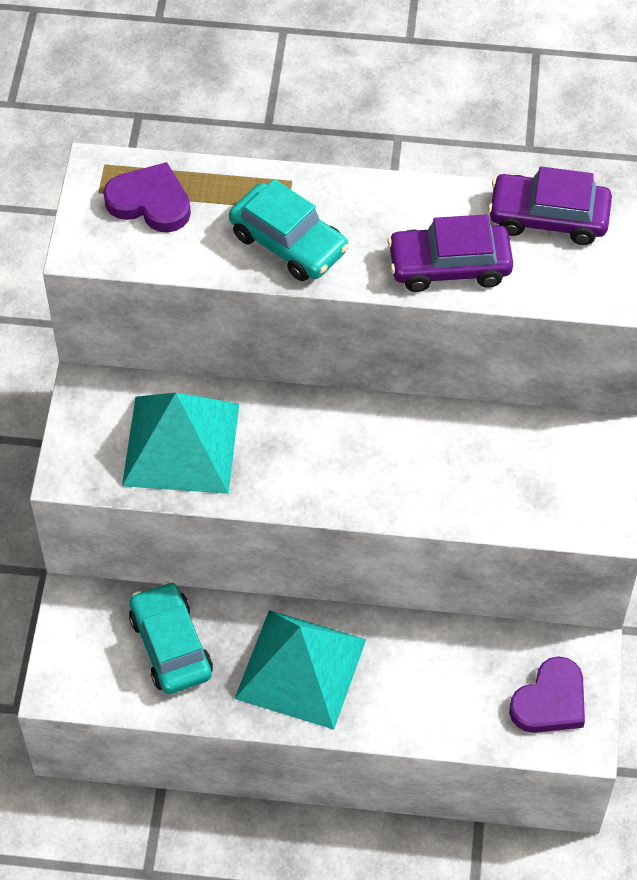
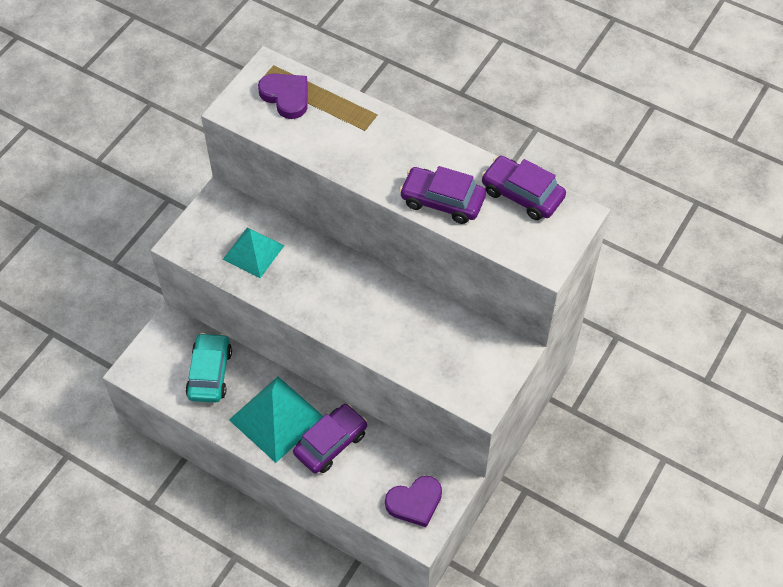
camera: 25 degrees right, 0 degrees up
(181, 444) = (253, 252): turquoise pyramid -> turquoise pyramid, size x0.65
(288, 242) = (353, 150): turquoise car -> none
(394, 670) = (331, 443): none -> purple car

